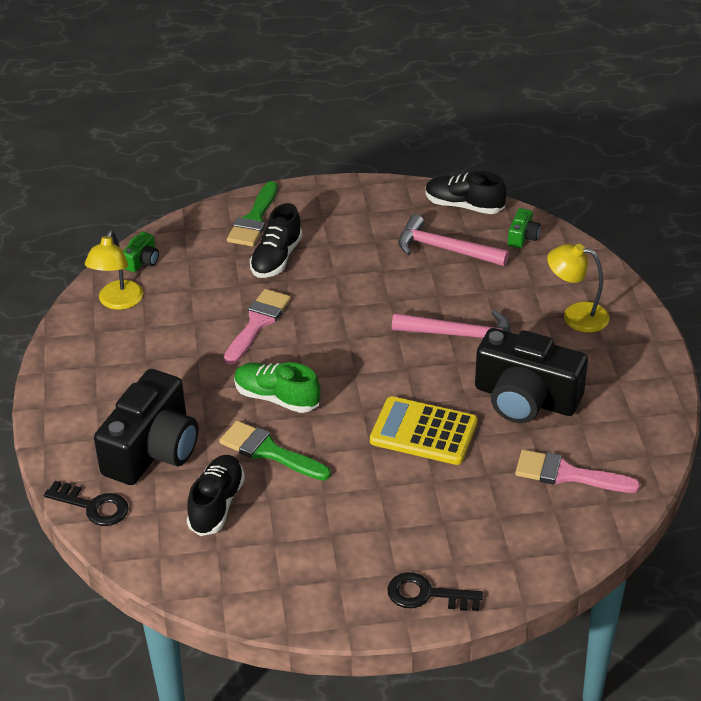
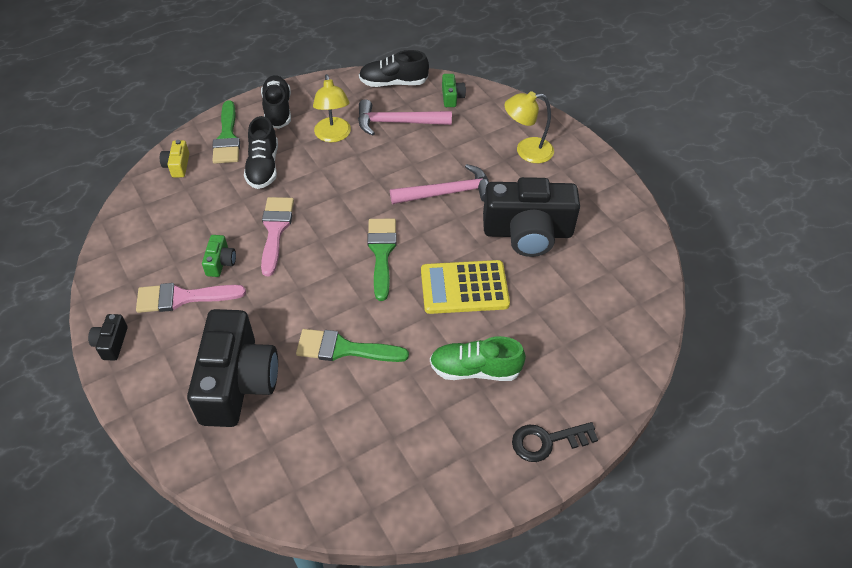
camera: 25 degrees left, 10 degrees up
(54, 381) = (111, 343): none -> black camera
(92, 506) = (206, 461): black key -> none
(118, 302) = (139, 246): yellow lamp -> yellow lamp (333, 136)
(142, 261) = (144, 201): green camera -> green camera (220, 262)
(190, 235) = (177, 165): none -> yellow camera
(216, 504) = (322, 418): black shoe -> black shoe (278, 110)
(276, 398) = (325, 295): green shoe -> green shoe (475, 369)
(355, 374) = (382, 252): none -> green brush
(567, 474) = (595, 289): pink brush -> pink brush (183, 297)

